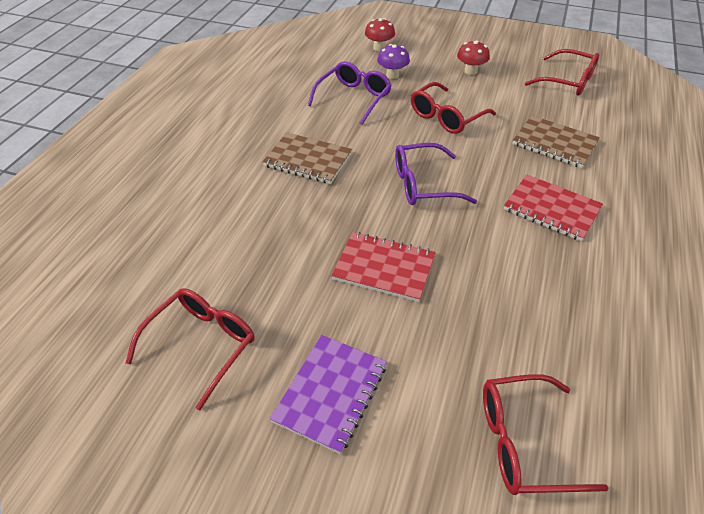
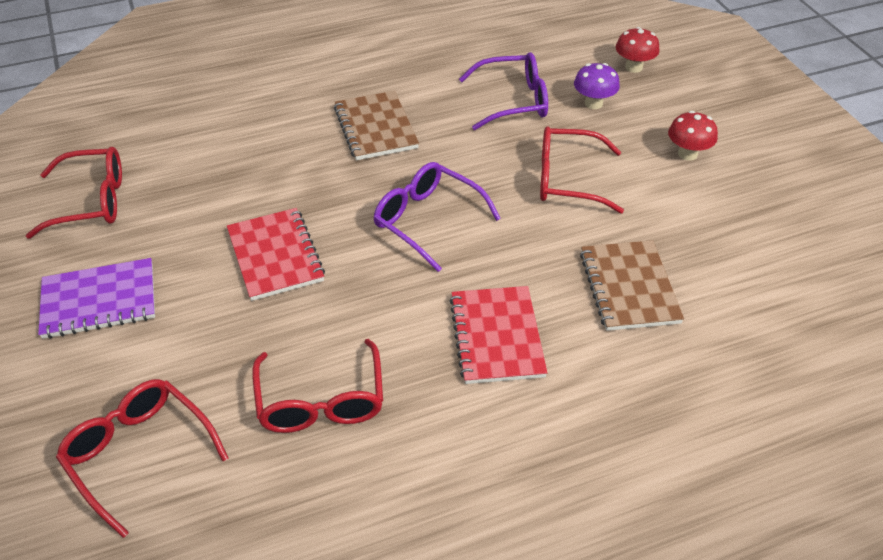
camera: 50 degrees right, 0 degrees up
(568, 81) = (788, 243): red glasses -> red glasses (321, 401)

